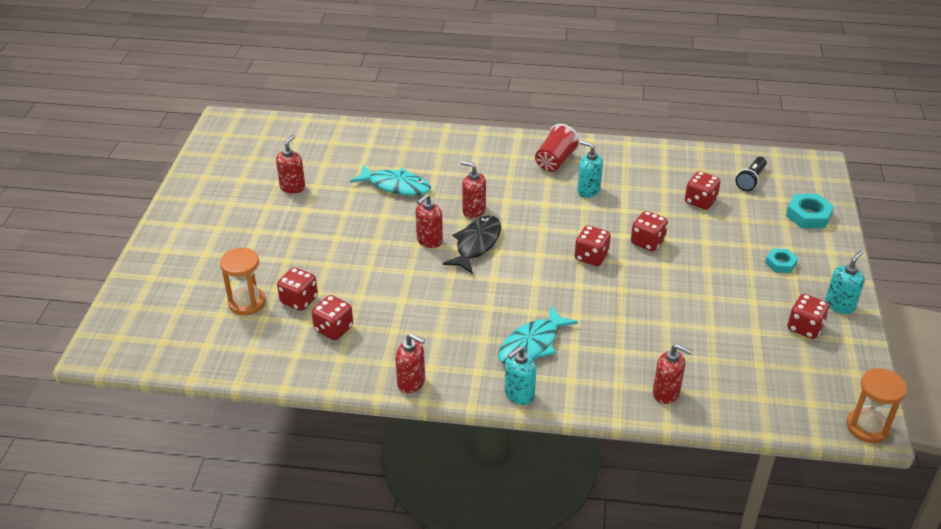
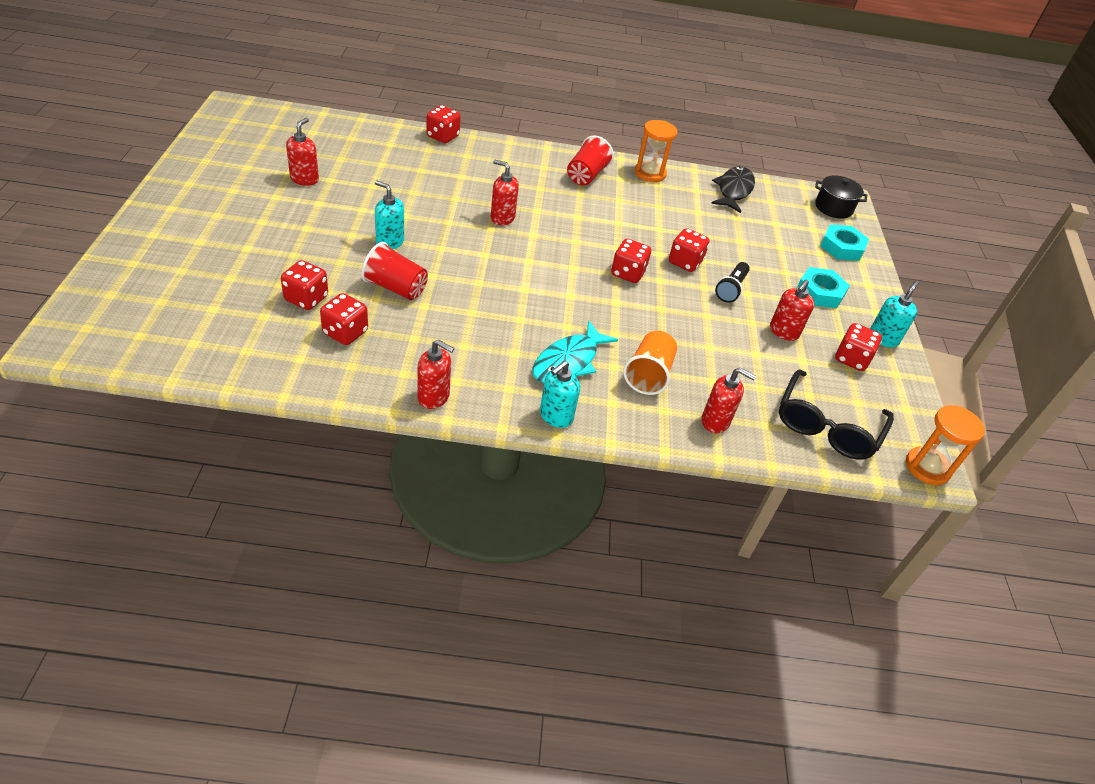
camera: 10 degrees left, 5 degrees up
(247, 303) = (245, 298): orange hourglass -> orange hourglass (650, 173)
(376, 285) = (395, 288): none -> red cup
(396, 186) = (418, 186): turquoise fish -> none
(429, 241) = (454, 245): red soap dispenser -> red soap dispenser (783, 332)
(476, 244) = (505, 252): black fish -> black fish (733, 190)
(588, 191) = (621, 207): turquoise soap dispenser -> turquoise soap dispenser (389, 242)
(606, 353) = (648, 375): none -> orange cup
(700, 201) = (735, 226): red dice -> red dice (443, 136)
(751, 180) = (783, 209): black flashlight -> black flashlight (731, 289)
(773, 393) = (827, 426): none -> black glasses
(780, 263) = (820, 292): turquoise nut -> turquoise nut, size x1.58
(804, 174) = (833, 208): none -> black pot

